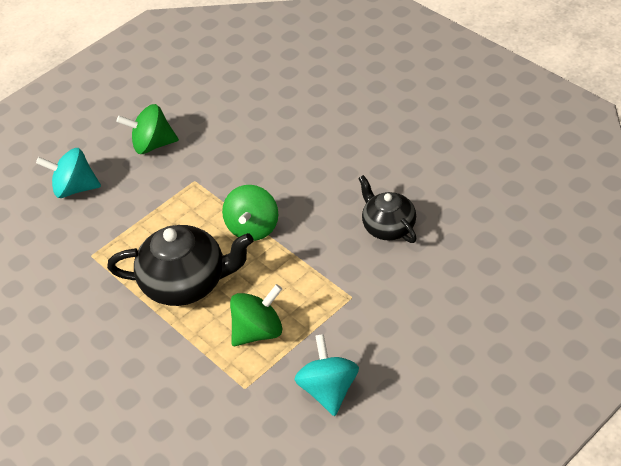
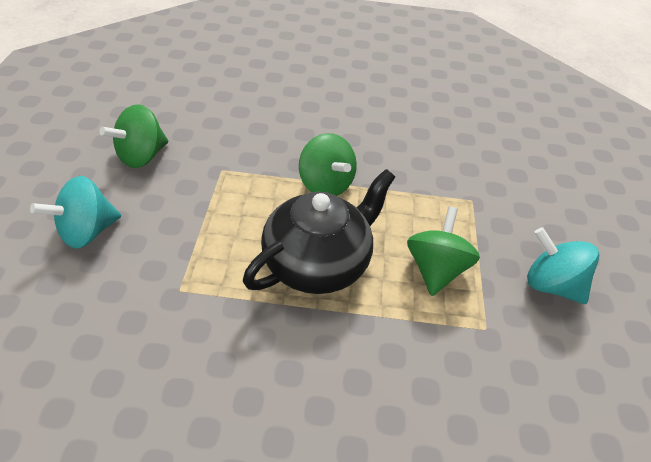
camera: 50 degrees left, 0 degrees up
(388, 227) = (432, 136): black teapot -> none

